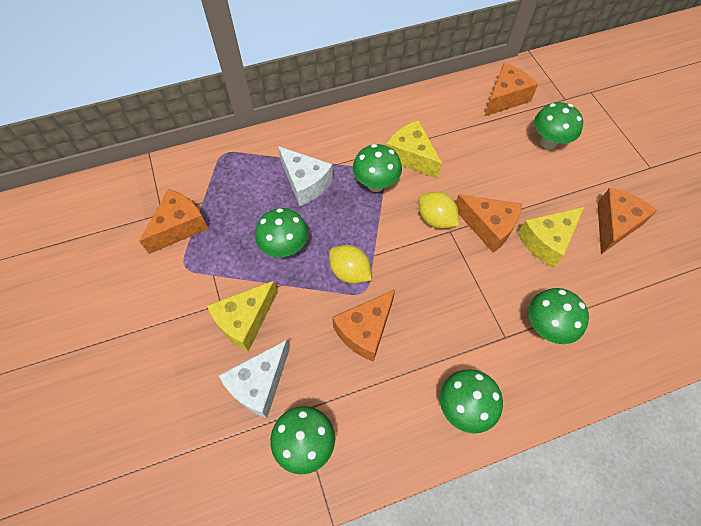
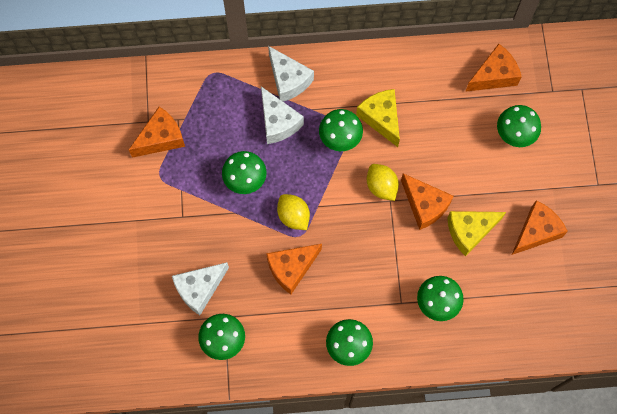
camera: 15 degrees right, 10 degrees up
(245, 320) = (199, 236): yellow cheese -> none
(305, 143) = (288, 80): none -> white cheese

